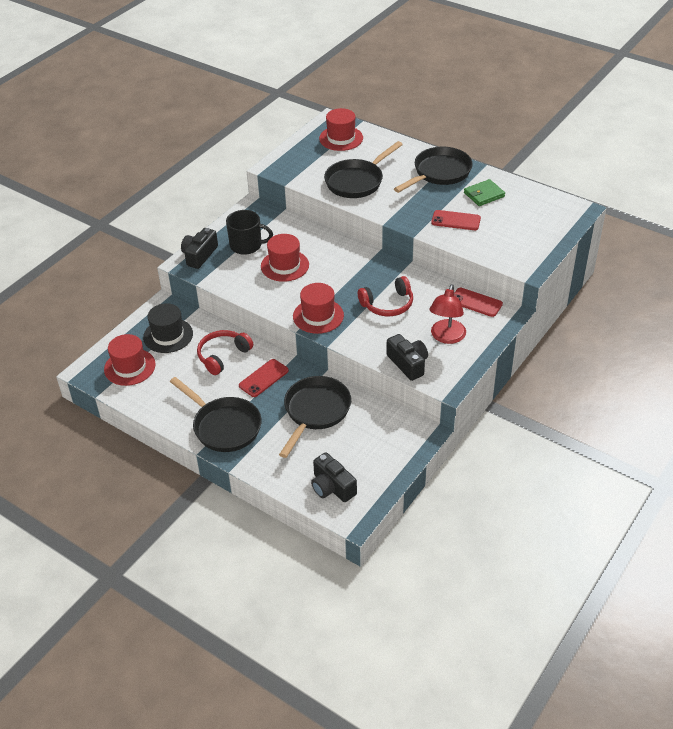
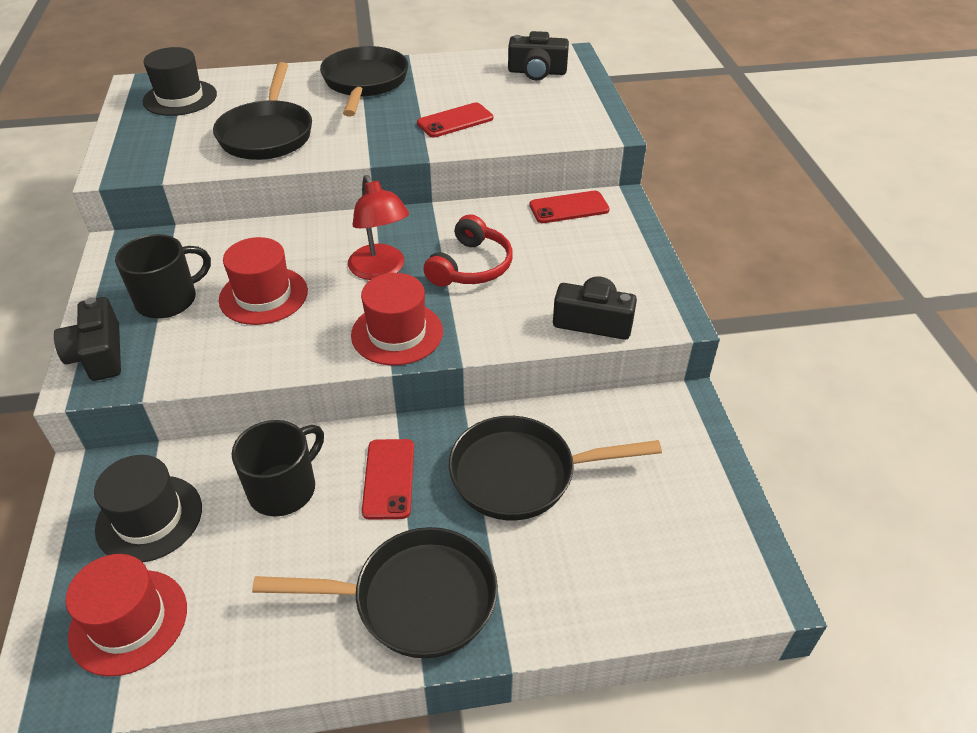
camera: 45 degrees left, 0 degrees up
(223, 356) = (284, 488): red headphones -> black mug
(315, 412) = (521, 474): black pan -> black pan turned 75 degrees counterclockwise
(332, 487) = (680, 566): black camera -> black camera (537, 72)
(341, 138) = (180, 98): red hat -> black hat
(446, 337) = (592, 263): red lamp -> red lamp (380, 270)
(484, 194) = (449, 82): green wallet -> none

